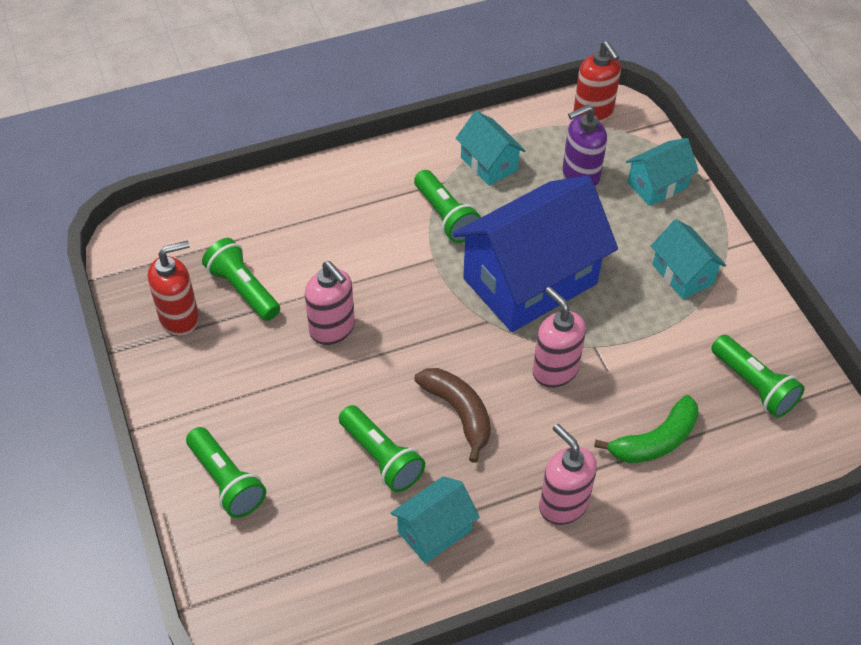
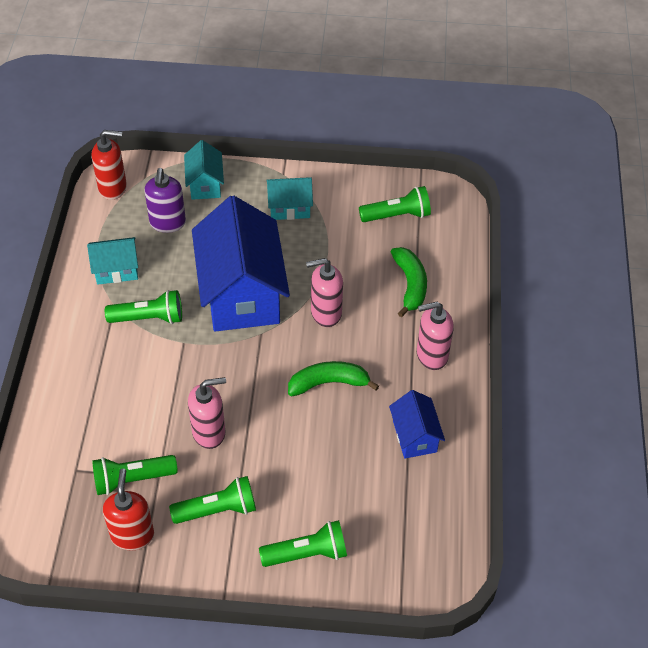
camera: 65 degrees left, 0 degrees up
(381, 457) = (340, 445): green flashlight -> green flashlight (217, 510)
(434, 530) = (414, 436): turquoise house -> blue house
(459, 413) = (328, 383): brown banana -> green banana

